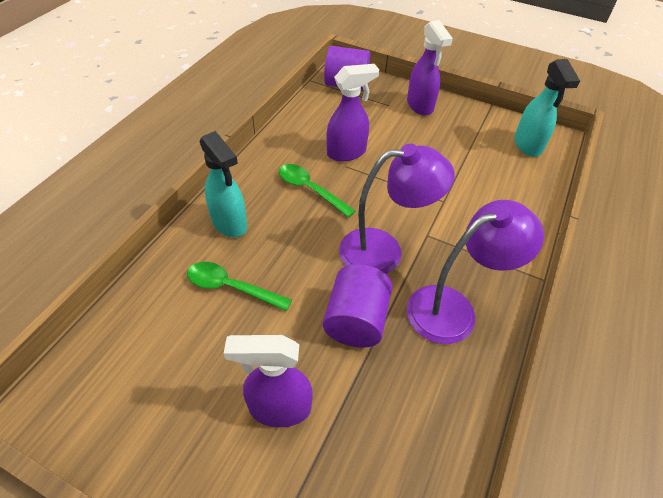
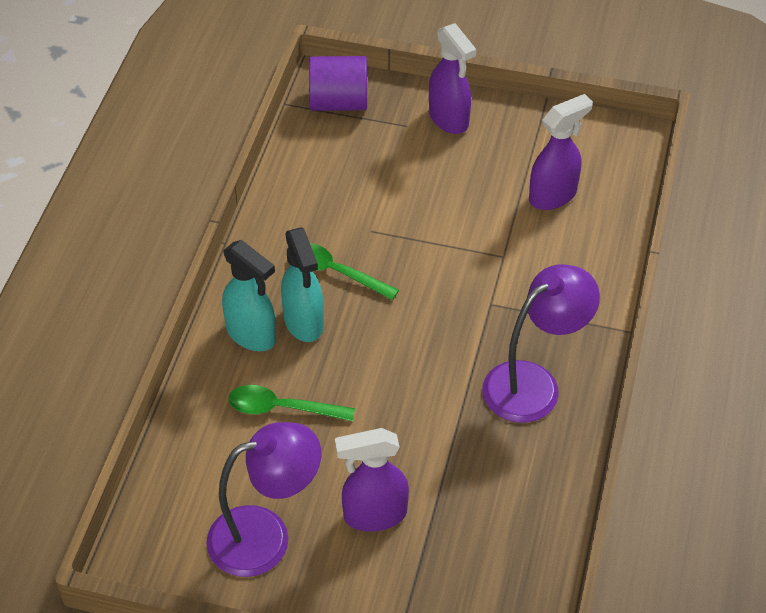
camera: 10 degrees left, 0 degrees up
(347, 152) = (367, 211): purple spray bottle -> purple spray bottle (553, 195)
(356, 320) = (430, 416): purple cylinder -> none
(384, 251) = (444, 333): purple lamp -> purple lamp (265, 536)
(527, 145) = (599, 156): turquoise spray bottle -> turquoise spray bottle (304, 322)

